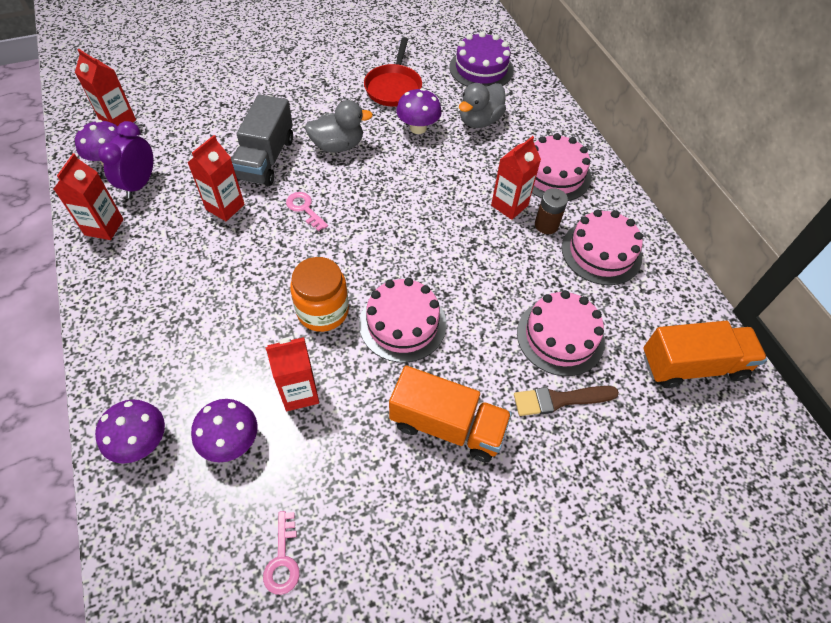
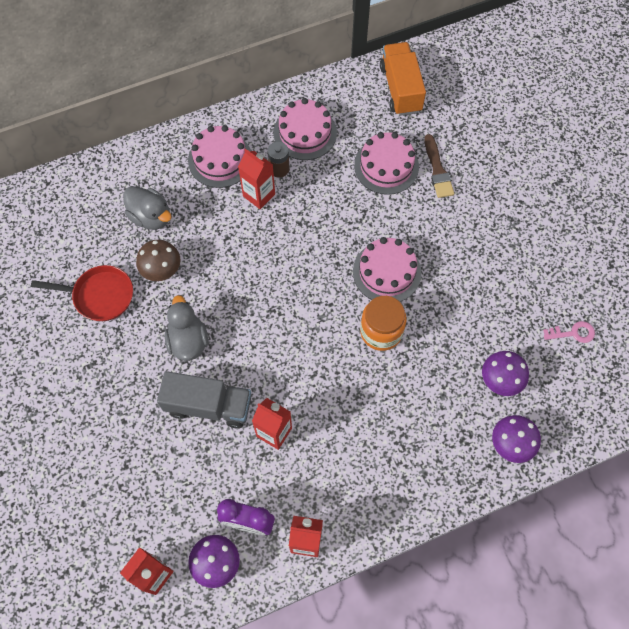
camera: 90 degrees left, 10 degrees up
(300, 393) = (455, 339): red carton -> none
(305, 209) = (272, 360): pink key -> none
(418, 128) = (162, 270): purple mushroom -> brown mushroom
(447, 425) = (467, 239): orange truck -> none
(481, 68) = (71, 215): purple cake -> none

